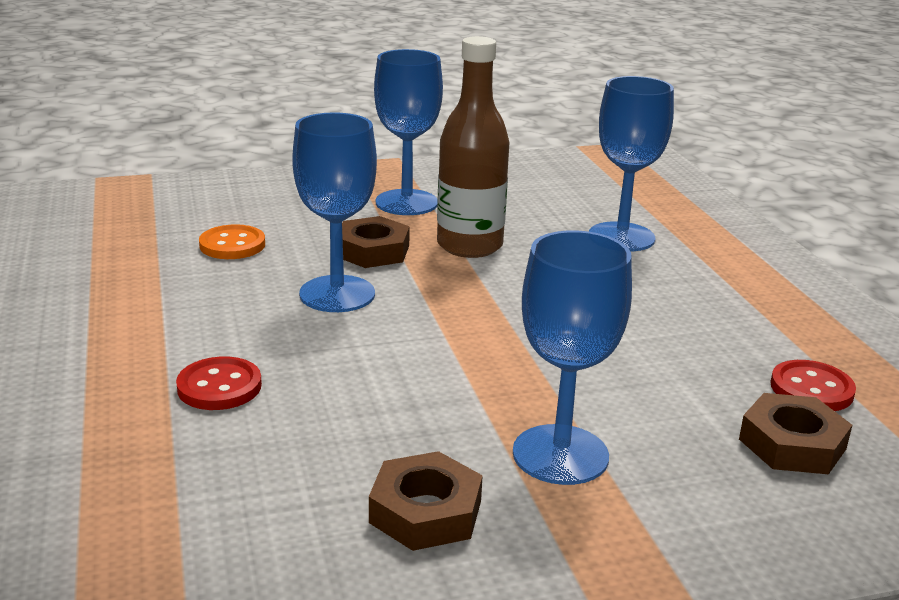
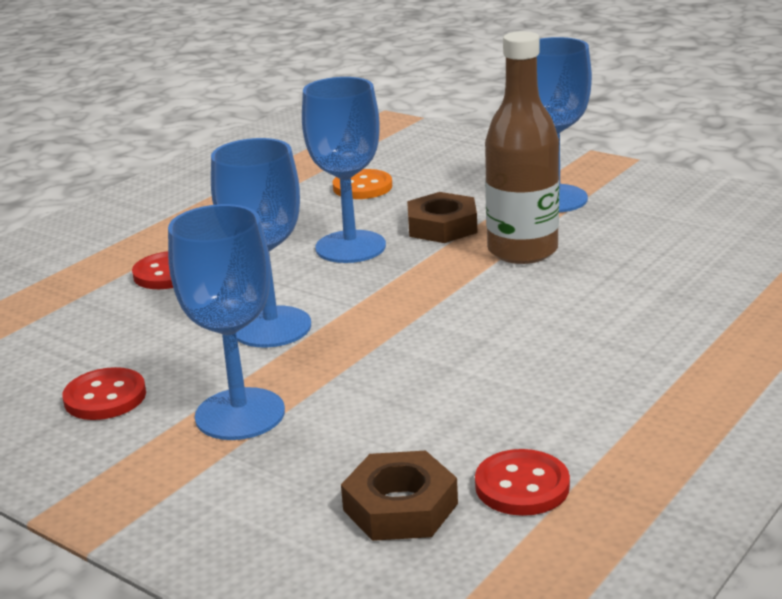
camera: 55 degrees right, 0 degrees up
(425, 512) = (105, 397): brown nut -> red button
(621, 237) = (675, 296): blue goblet -> blue goblet (271, 327)

